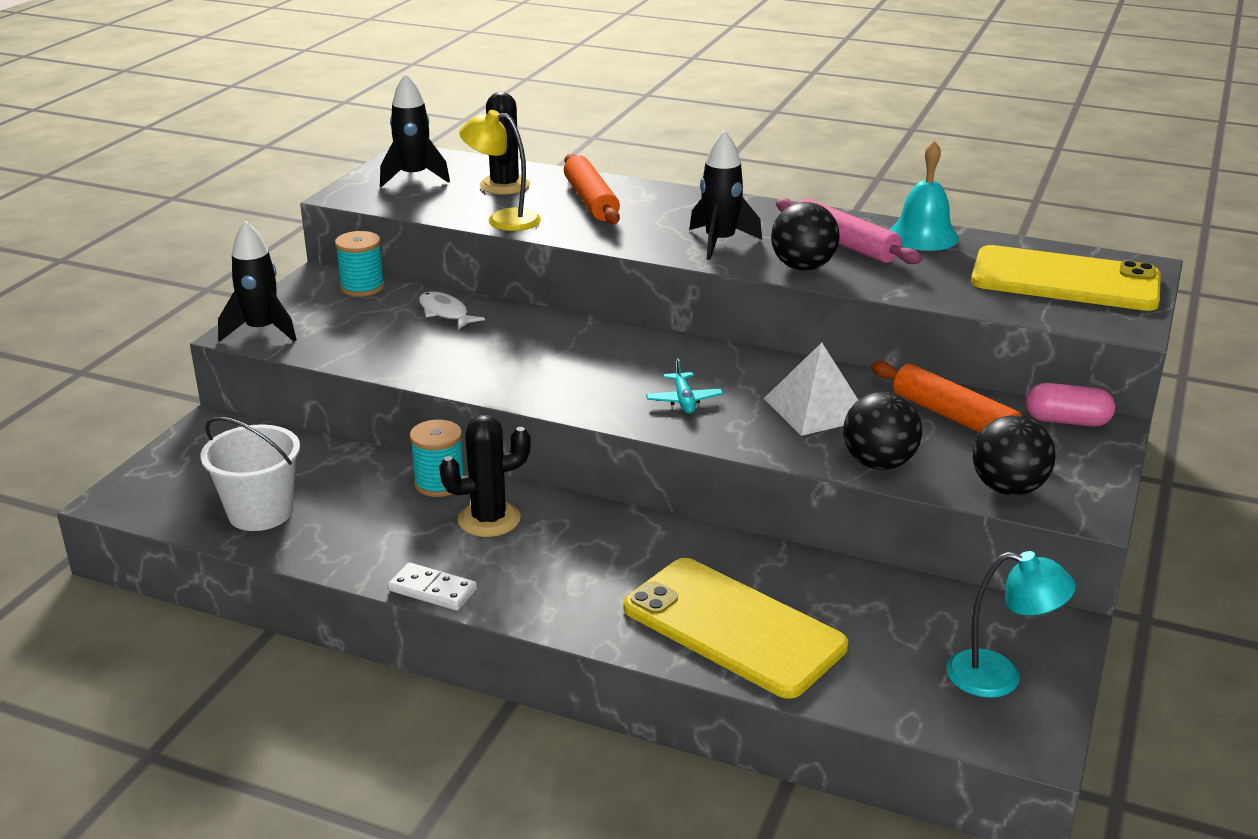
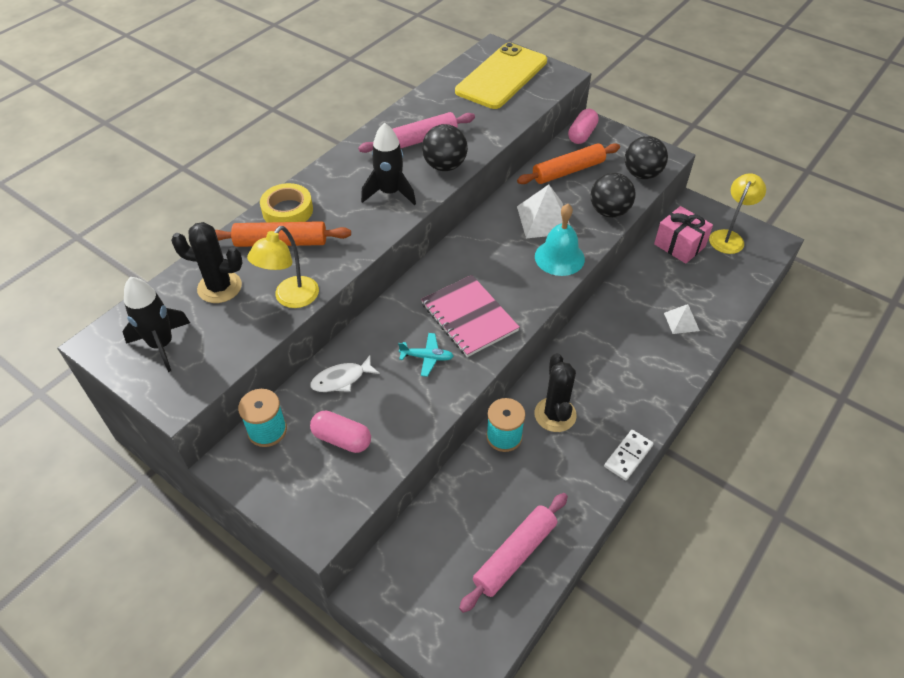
camera: 75 degrees left, 20 degrees up
(260, 512) = (514, 555): white bucket -> pink rolling pin
(261, 330) = (319, 513): black rocket -> none
(359, 327) = (342, 439): none -> pink capsule
(580, 375) = (469, 317): none -> pink notebook
(647, 195) = (287, 210): none -> yellow tape
(684, 400) = (518, 273): turquoise plane -> turquoise plane (427, 357)
(733, 627) = (681, 321): yellow phone -> white pyramid
(923, 236) = (420, 107): turquoise bell -> turquoise bell (559, 257)
(929, 615) = (679, 245): none -> pink gift
(999, 677) = (729, 237): turquoise lamp -> yellow lamp

